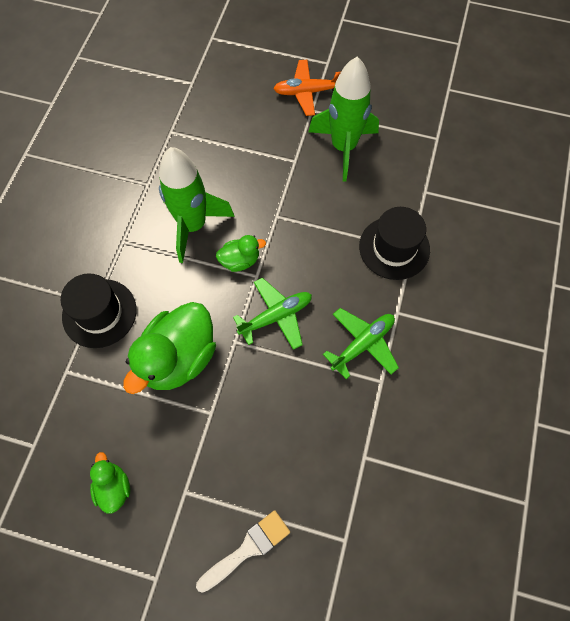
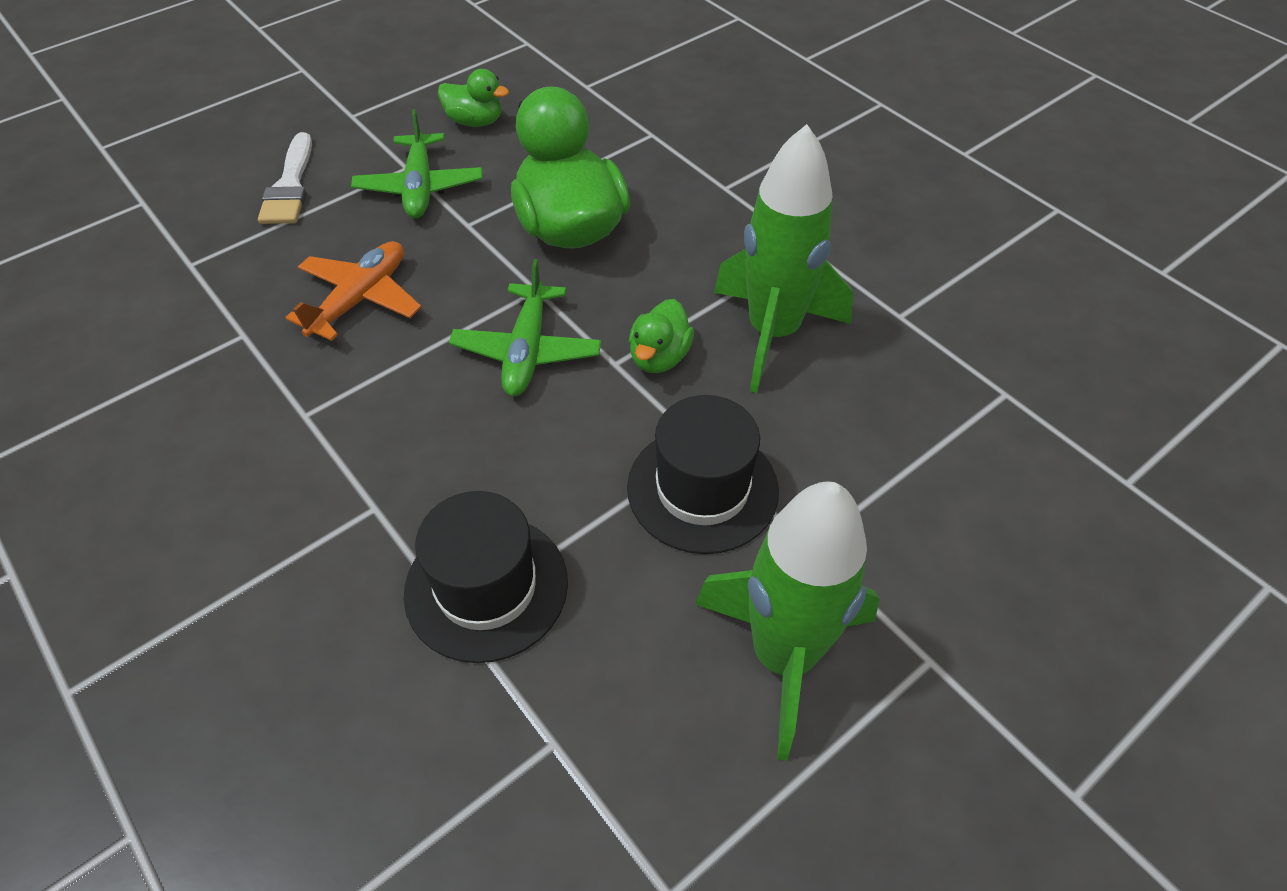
camera: 125 degrees right, 15 degrees down
(99, 313) = (706, 186): black hat -> black hat (702, 489)
(307, 92) = (991, 684): orange plane -> orange plane (360, 299)
(362, 344) = (378, 427): green plane -> green plane (420, 187)

